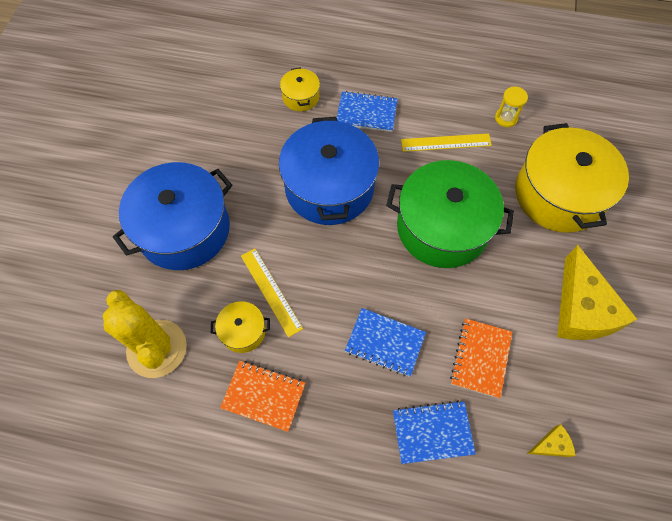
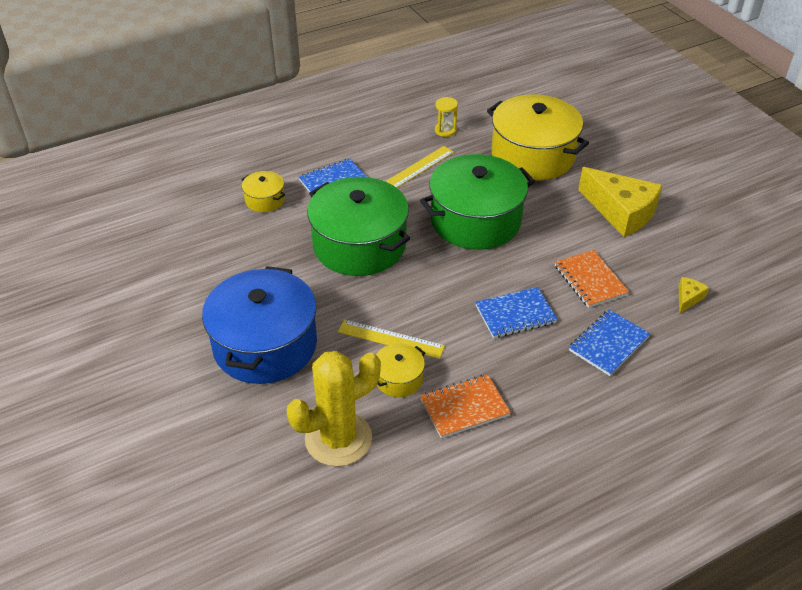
camera: 40 degrees left, 20 degrees down
(157, 348) = (338, 439): yellow cactus -> yellow cactus turned 45 degrees counterclockwise
(329, 187) = (359, 245): blue pot -> green pot

